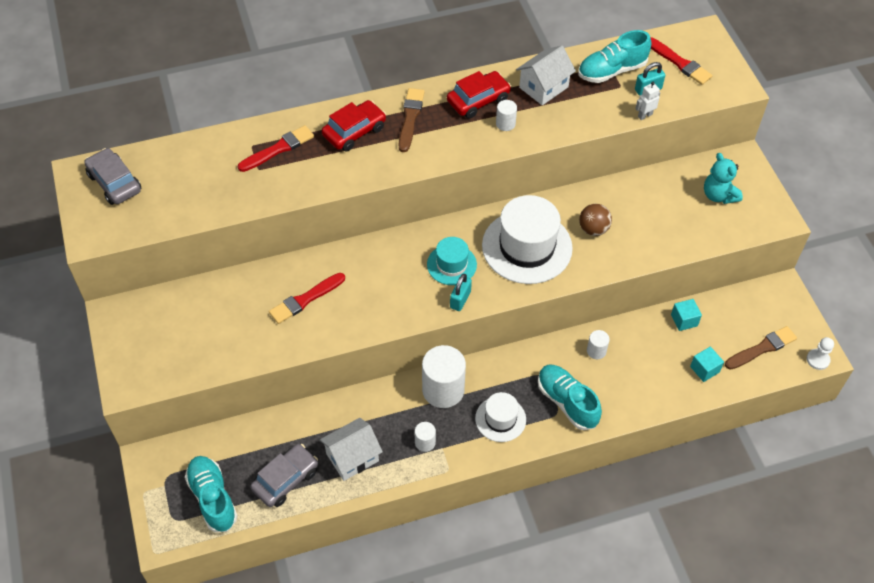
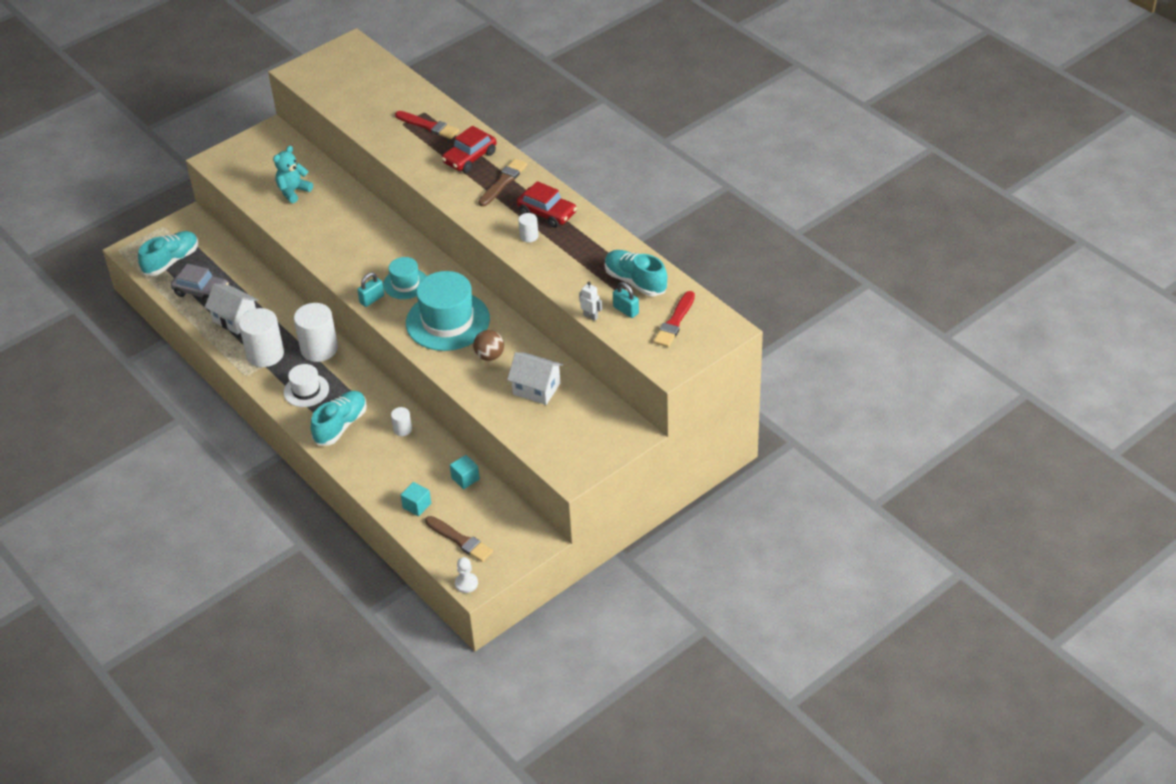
camera: 70 degrees right, 10 degrees down
(114, 183) = (350, 63): grey car -> none
(305, 299) = (330, 217): red brush -> none
(354, 131) = (470, 158): red car -> red car turned 105 degrees clockwise
(410, 118) = (503, 182): brown brush -> brown brush turned 45 degrees counterclockwise
(425, 442) = (265, 354): white cylinder -> white cylinder, size x2.09
(460, 299) = (372, 299): turquoise padlock -> turquoise padlock turned 45 degrees counterclockwise
(527, 247) = (448, 321): white hat -> turquoise hat
(543, 87) = (587, 246): white house -> white house (536, 389)
(718, 195) = (577, 427): turquoise teddy bear -> turquoise teddy bear (293, 191)

